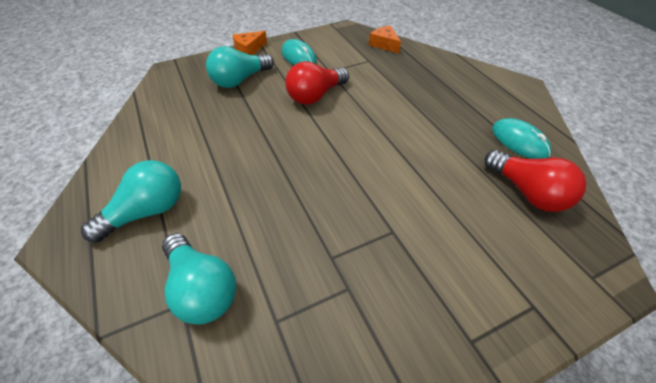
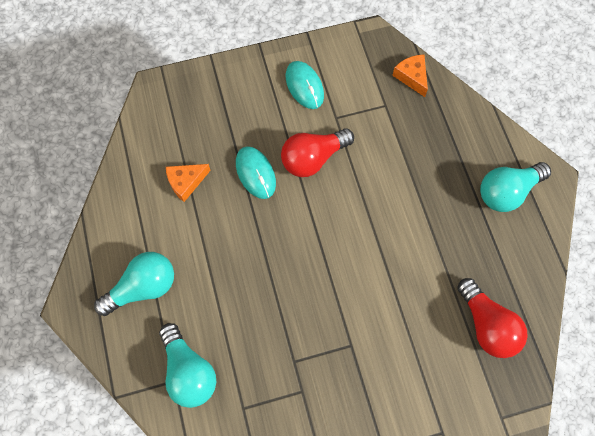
camera: 10 degrees right, 20 degrees up
(239, 80) = (233, 119): turquoise light bulb -> turquoise light bulb (507, 192)
(249, 49) = (248, 62): orange cheese -> orange cheese (186, 182)
(519, 141) = (507, 261): turquoise mouse -> turquoise mouse (255, 173)

